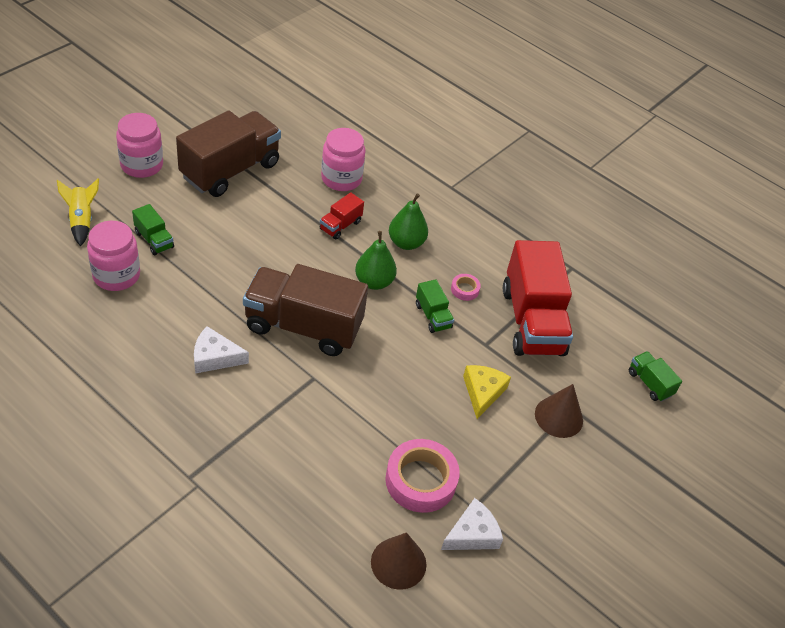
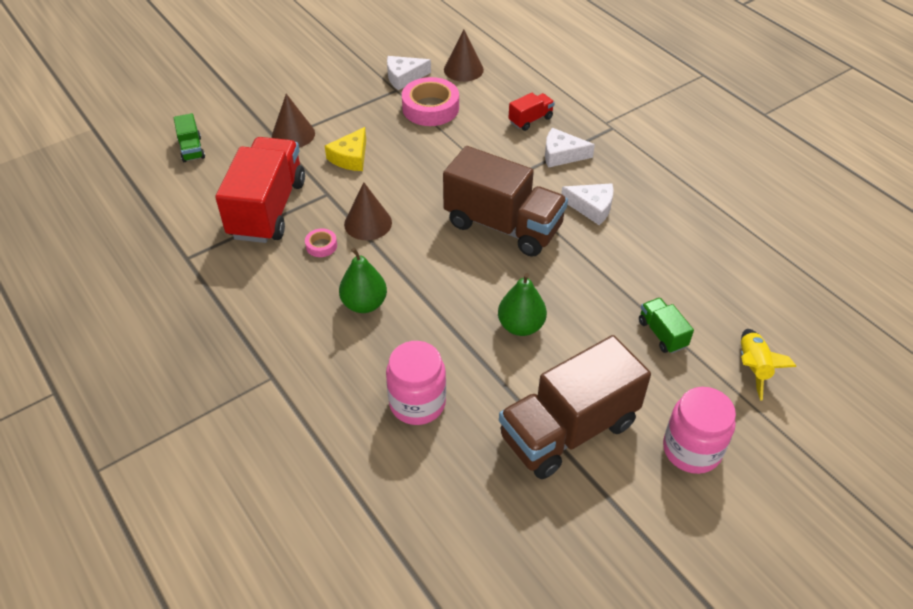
camera: 160 degrees left, 0 degrees up
(116, 275) = (698, 295): pink jar -> none
(251, 425) = (561, 155): none -> white cheese
(340, 225) = (437, 333): red truck -> red truck (530, 120)
(374, 282) = (417, 263): green pear -> green pear (521, 326)
(433, 316) = (368, 223): green truck -> brown cone

